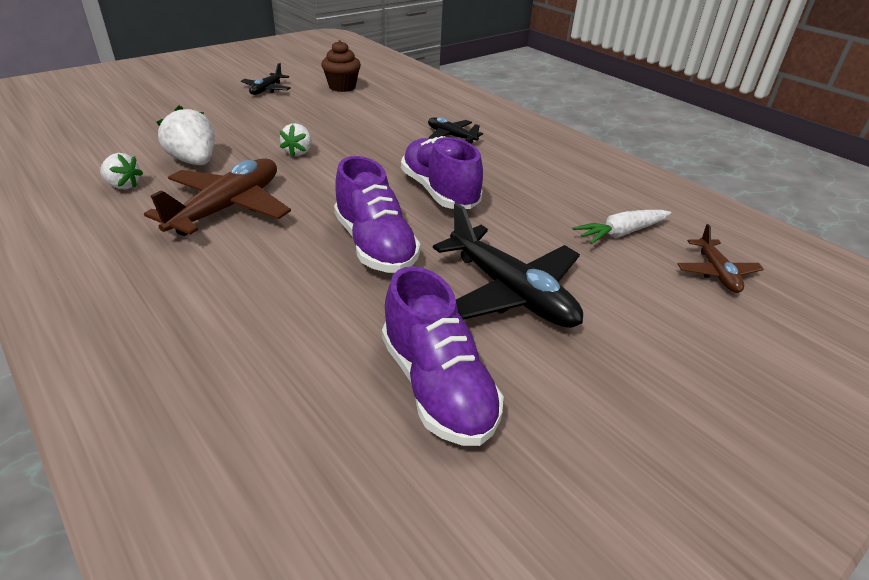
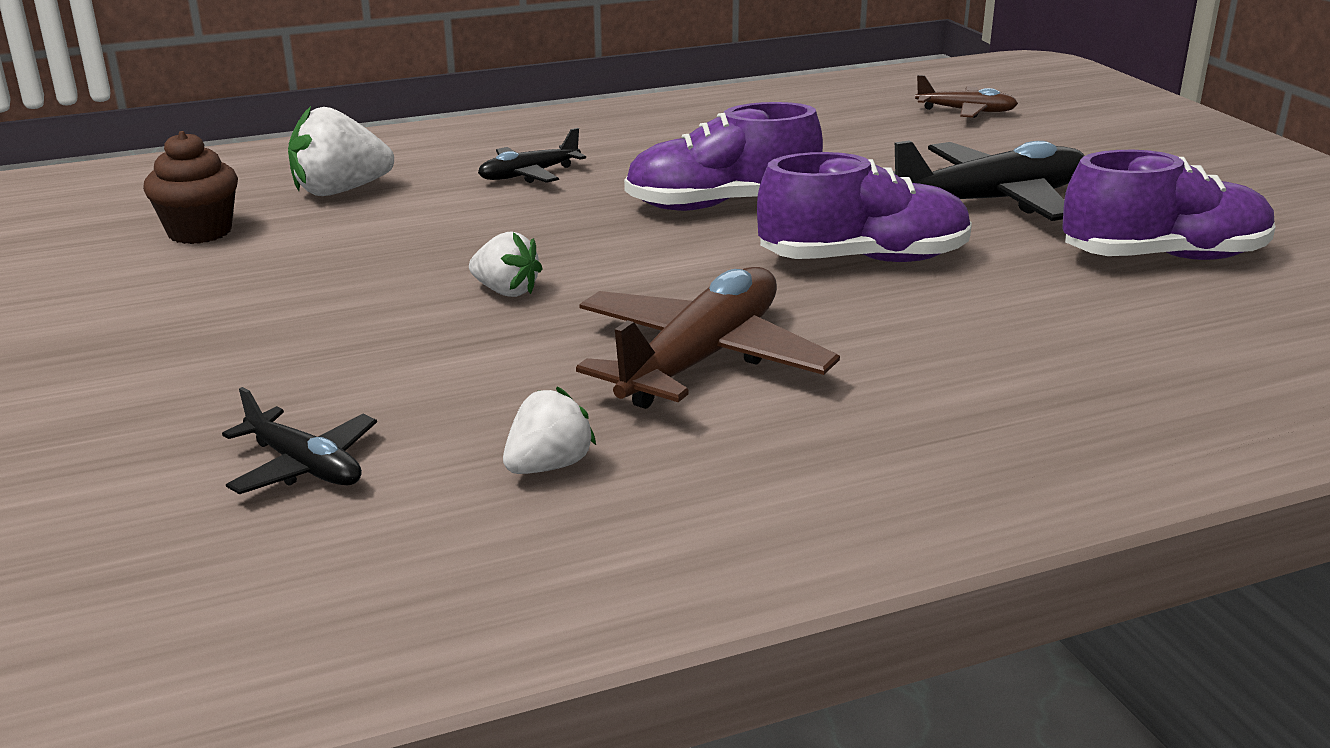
camera: 70 degrees left, 10 degrees down
(194, 161) = (477, 390): white strawberry -> white strawberry (340, 191)
(228, 208) = (701, 359): brown plane -> brown plane turned 75 degrees clockwise
(266, 90) = (123, 306): black plane -> black plane (304, 466)
(621, 233) = (874, 132): white carrot -> none

